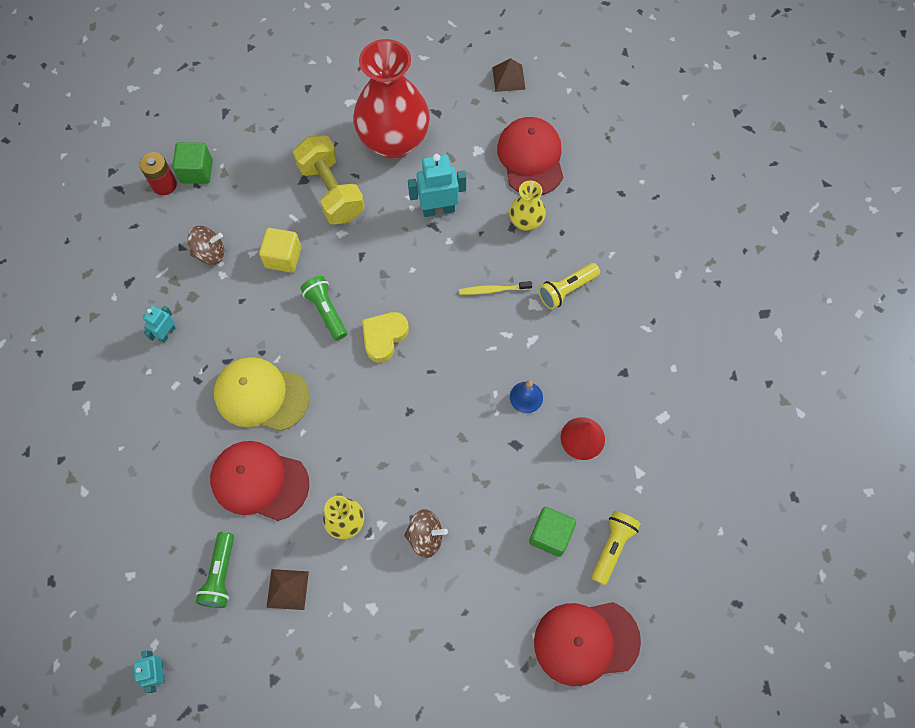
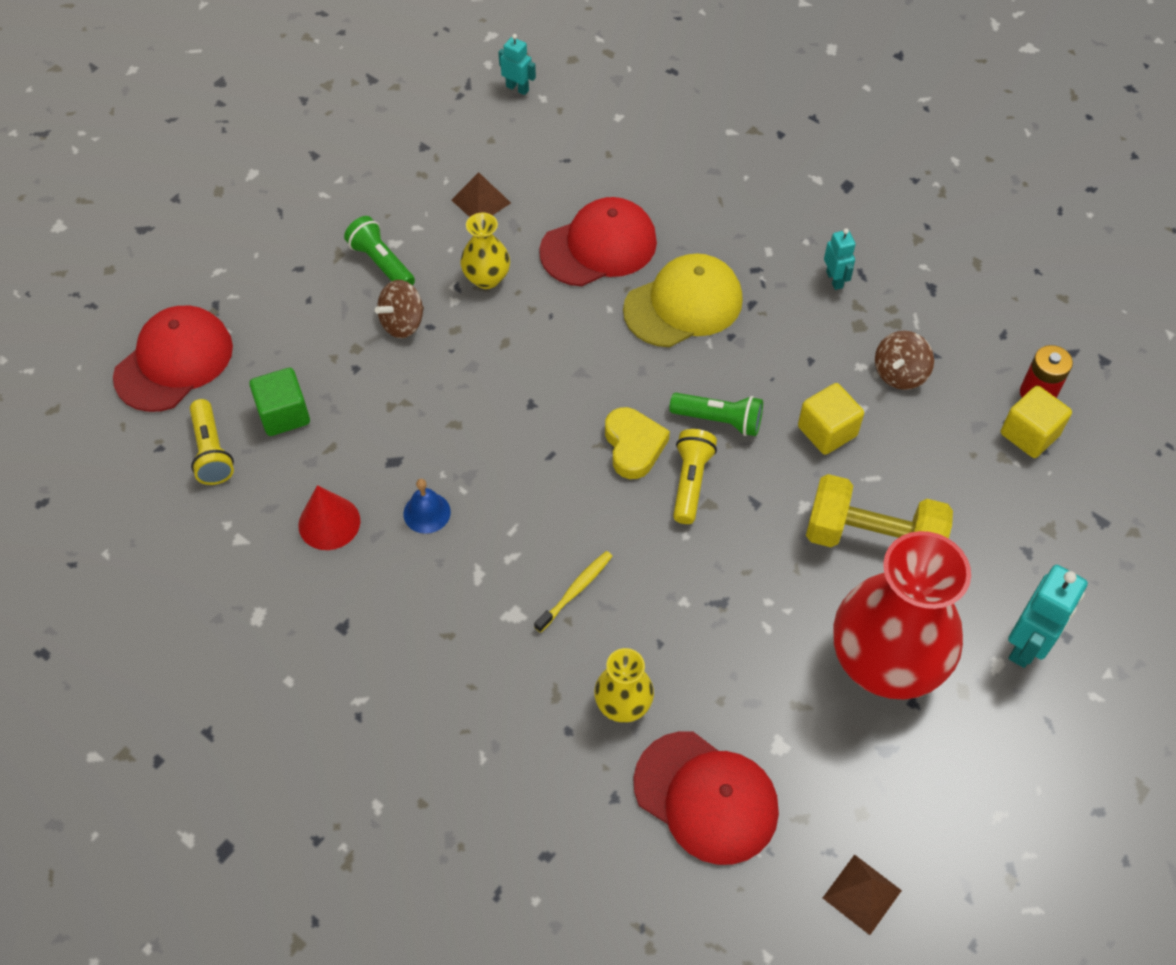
camera: 135 degrees right, 10 degrees down
(197, 171) = (1029, 434): green cube -> yellow cube
(221, 575) = (547, 169): green flashlight -> green flashlight (381, 263)
(438, 209) = (737, 626): turquoise robot -> turquoise robot (1027, 645)
(566, 290) = (493, 663): yellow flashlight -> yellow flashlight (690, 482)

